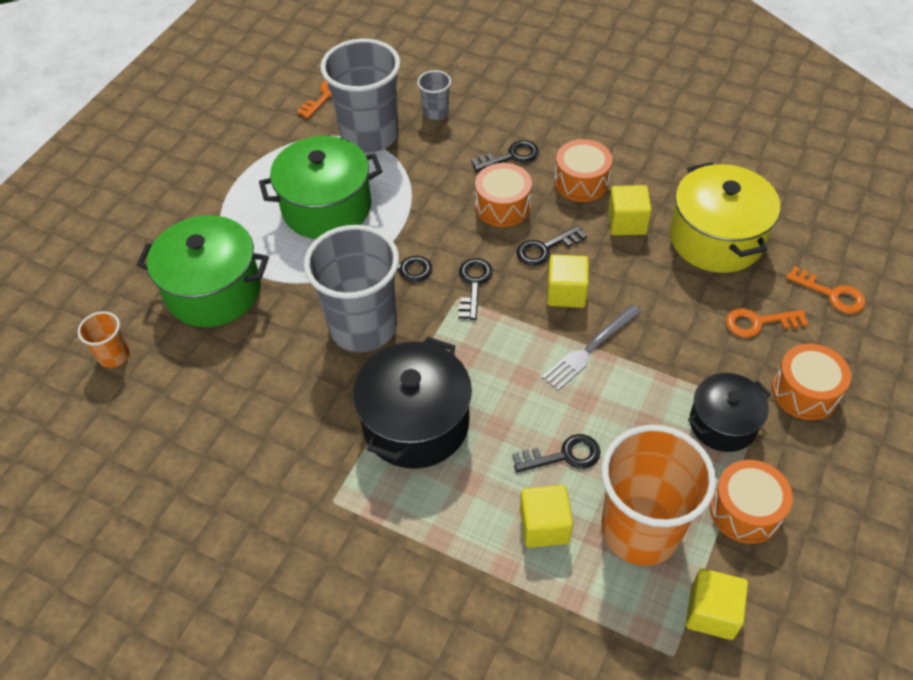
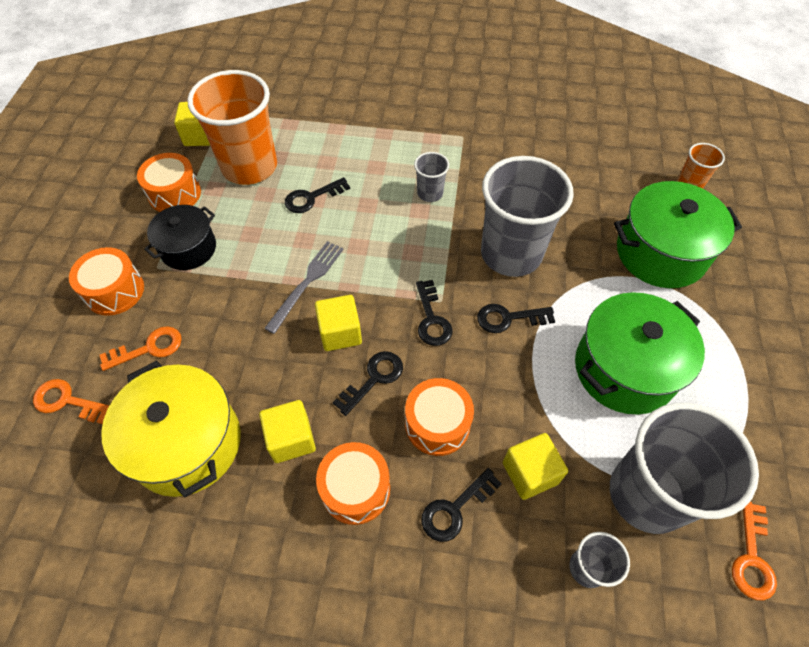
camera: 160 degrees right, 5 degrees up
(416, 423) = (430, 193): black pot -> grey cup
(544, 526) = (316, 154): yellow cube -> yellow cube (530, 473)

